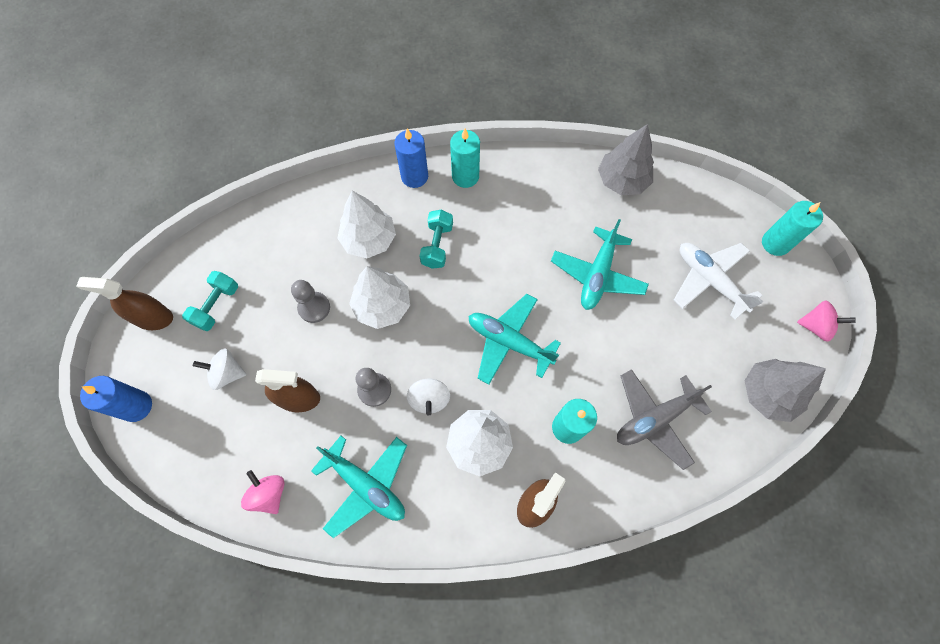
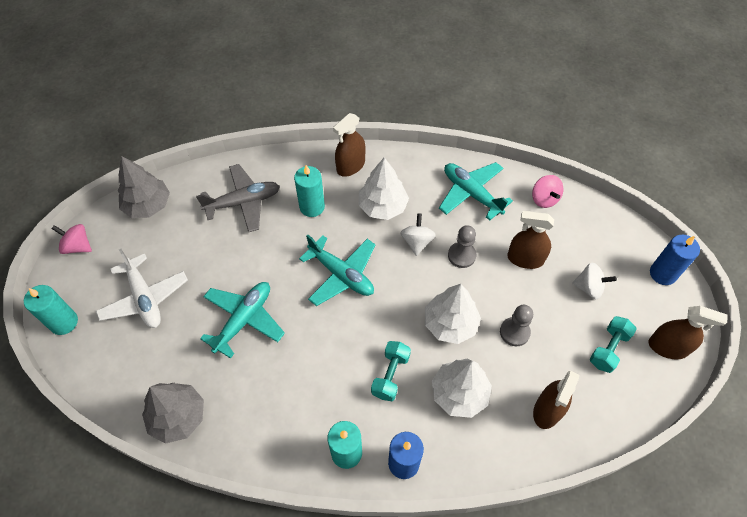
camera: 170 degrees left, 10 degrees down
(285, 238) = (547, 410): none -> brown spray bottle

